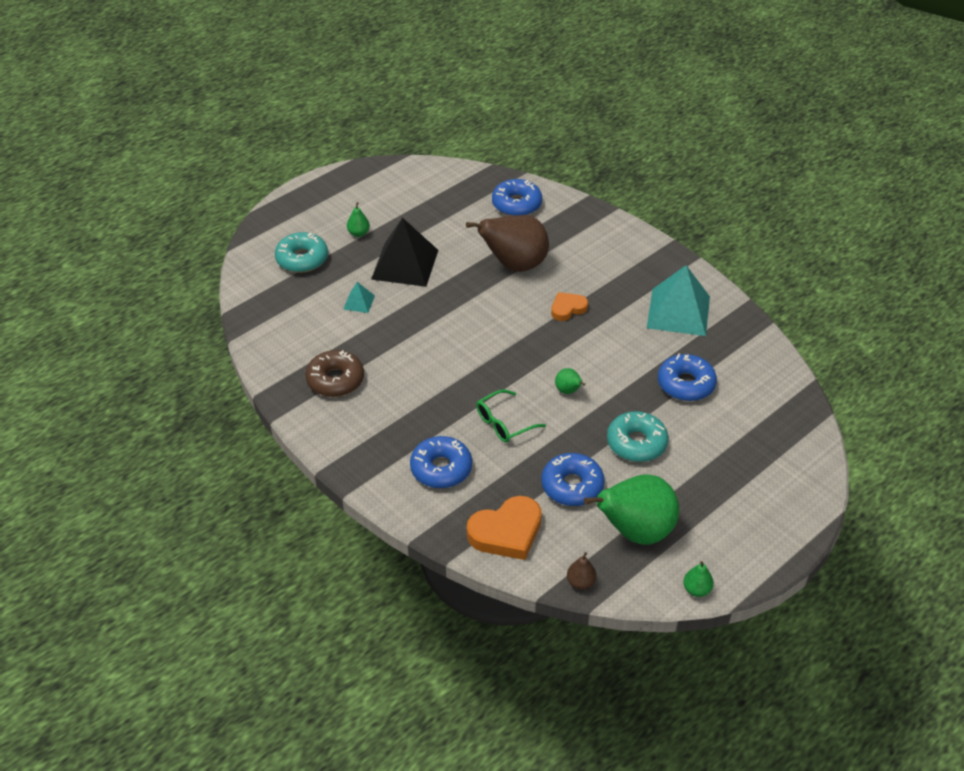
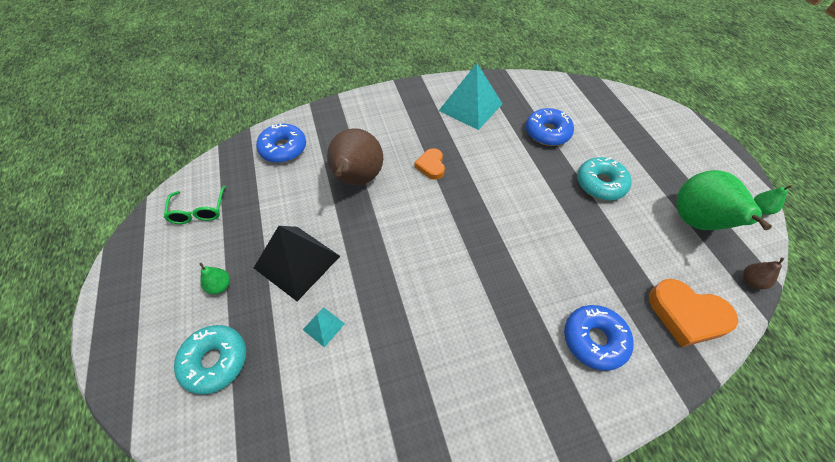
camera: 65 degrees left, 10 degrees up
(335, 380) = (429, 398): brown donut -> none
(504, 423) = (550, 263): green glasses -> green glasses (198, 211)
(506, 532) = (687, 315): orange heart -> orange heart turned 120 degrees clockwise
(568, 391) = (527, 203): green pear -> none
(572, 486) = (638, 243): blue donut -> none

